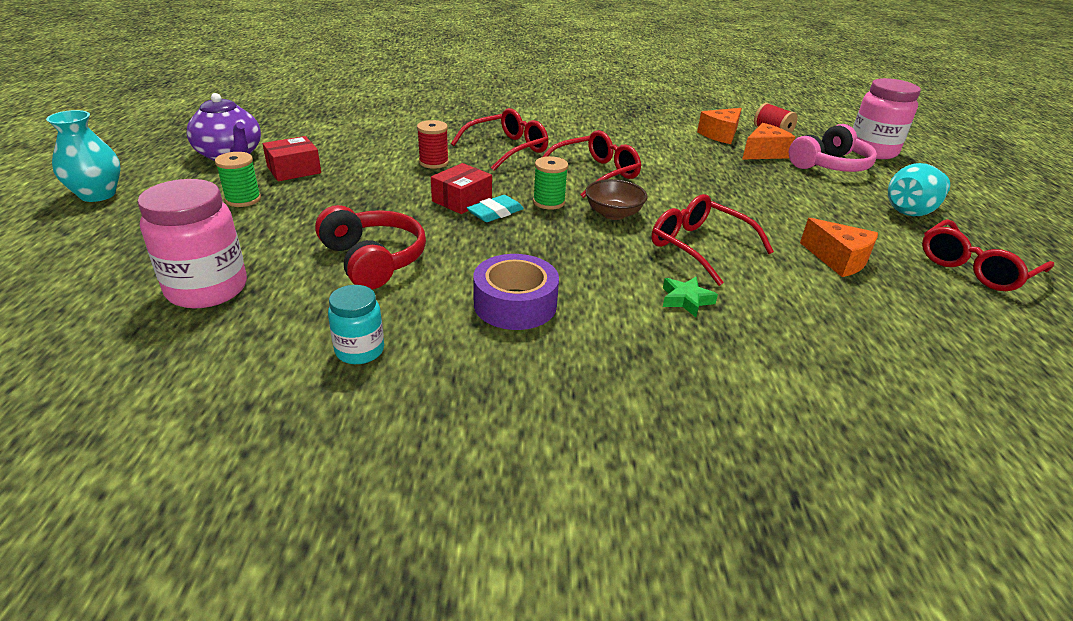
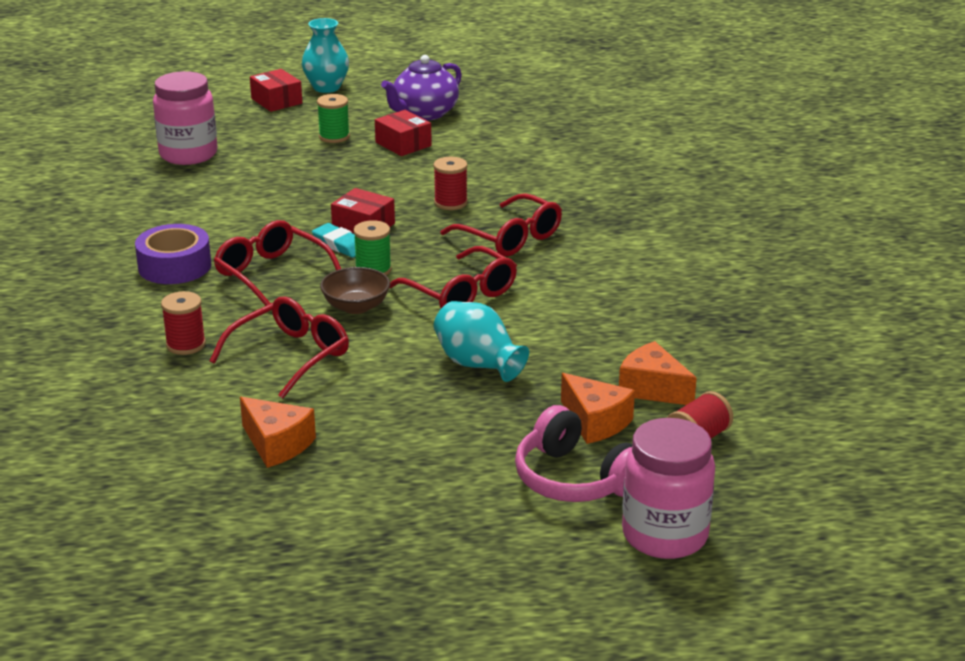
camera: 85 degrees right, 5 degrees down
(100, 225) = (276, 101): none -> red box
(359, 350) = (112, 216): turquoise jar -> none
(373, 260) = (238, 203): red headphones -> none
(686, 300) = (186, 345): green star -> red spool
(838, 260) = (277, 444): orange cheese -> orange cheese turned 90 degrees counterclockwise
(909, 211) = (430, 528): turquoise vase -> turquoise vase (478, 364)
(975, 267) = (274, 550): red glasses -> red glasses (272, 274)

